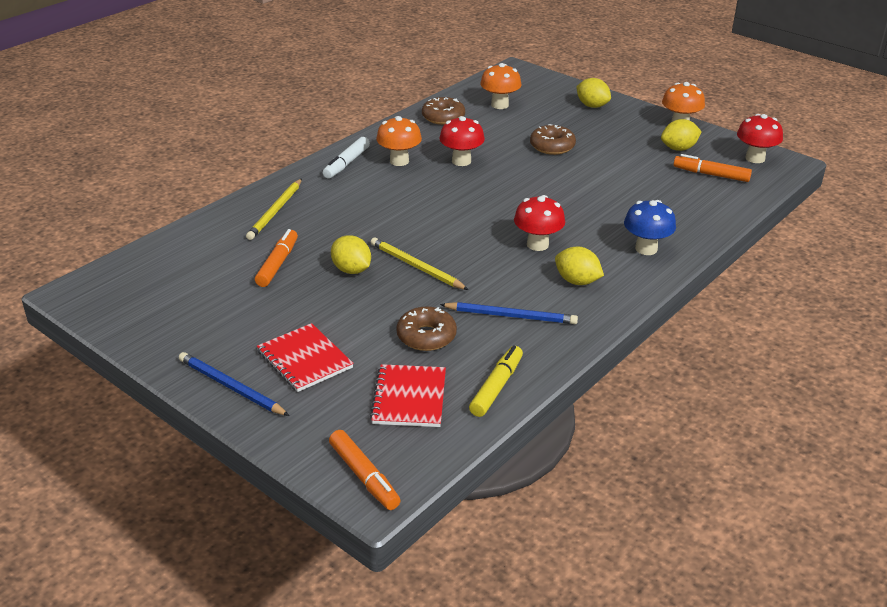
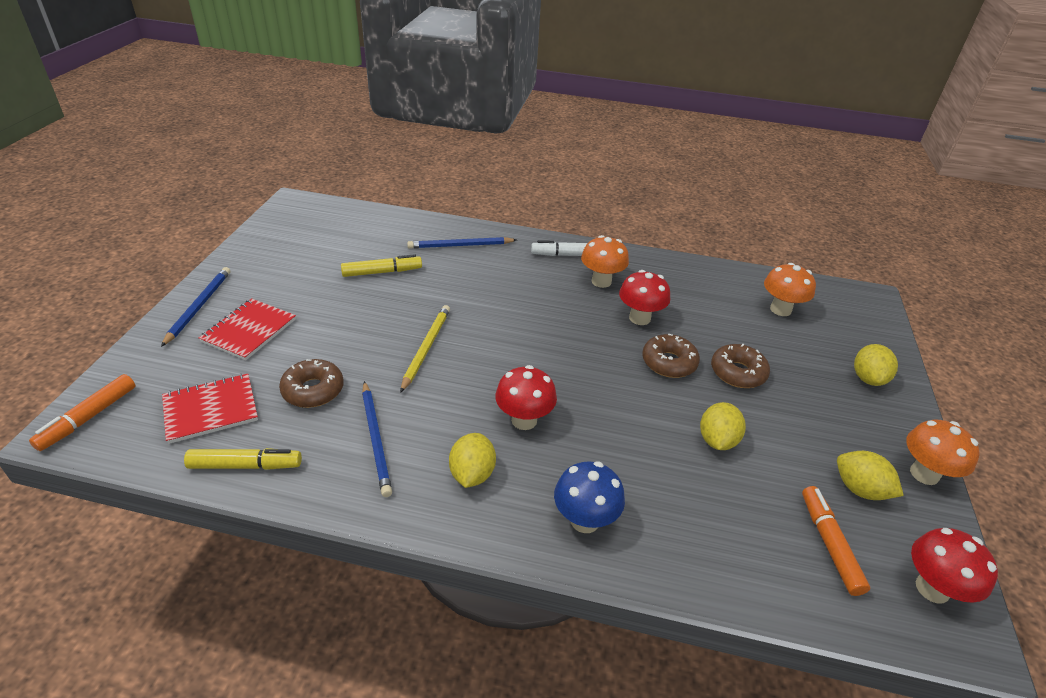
camera: 60 degrees right, 5 degrees up
(275, 211) = (460, 245): yellow pencil -> blue pencil
(277, 264) = (381, 272): orange marker -> yellow marker
(351, 270) = (397, 312): yellow lemon -> yellow lemon (717, 440)
(443, 117) = (711, 281): brown donut -> brown donut (669, 362)

